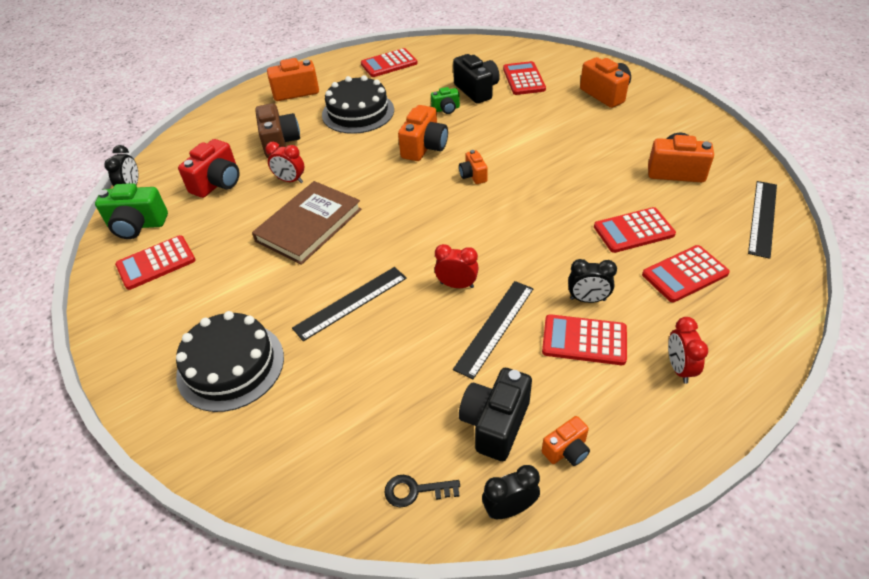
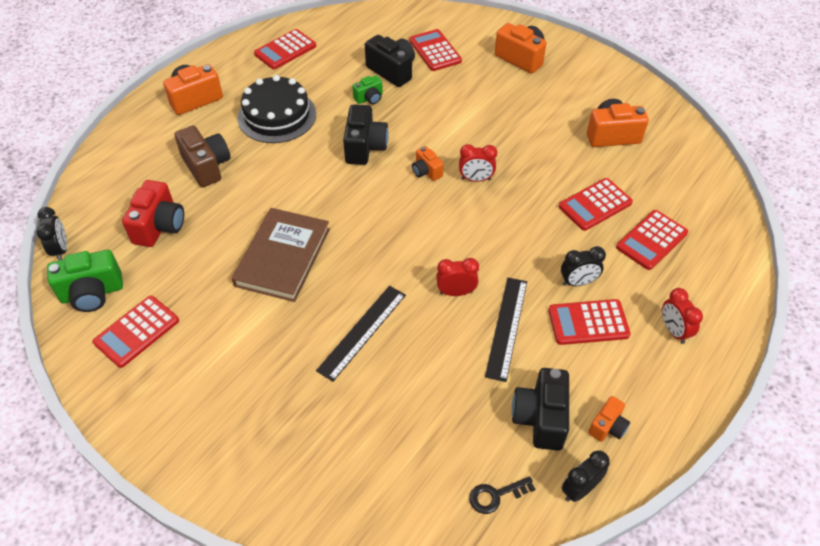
camera: 20 degrees left, 5 degrees up
(230, 365) = (272, 422): black cake -> none
(290, 180) = (239, 209): red clock -> red clock (476, 179)
(424, 147) = (365, 147): orange camera -> black camera
(763, 218) = (699, 171): black ruler -> none

